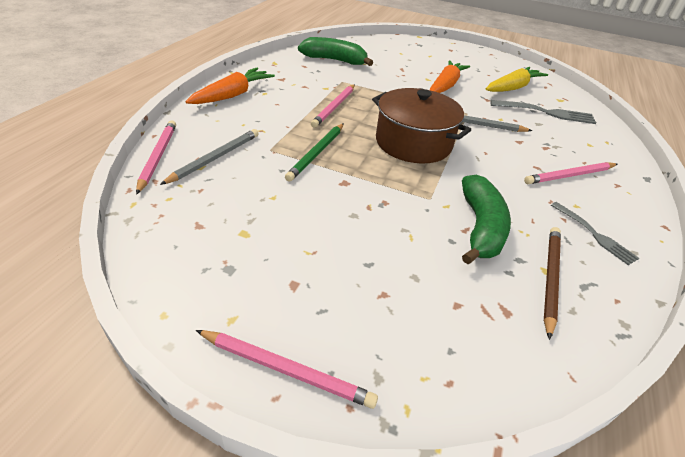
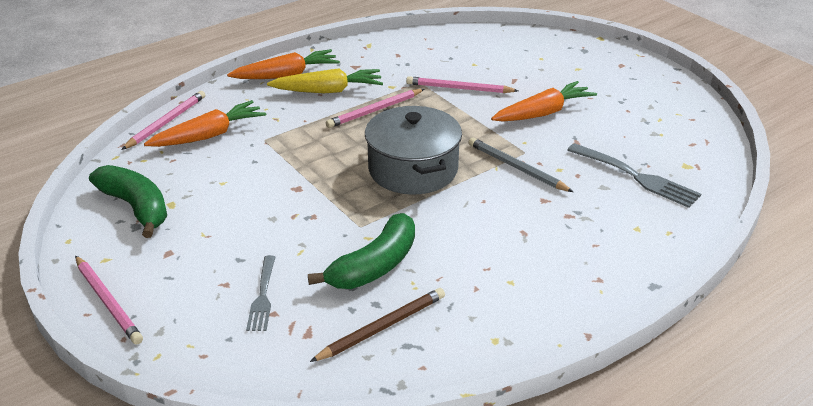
camera: 35 degrees right, 5 degrees down
(215, 158) = (209, 135): grey pencil -> orange carrot
(317, 153) = (302, 154): green pencil -> none
(335, 60) = (442, 54): green banana -> green banana (136, 207)
(413, 143) = (413, 169): brown pot -> grey pot
(513, 88) = (637, 135): yellow carrot -> yellow carrot (328, 91)
(570, 176) = (551, 252): pink pencil -> pink pencil (459, 88)
(593, 234) = (487, 311): grey fork -> grey fork (262, 296)

